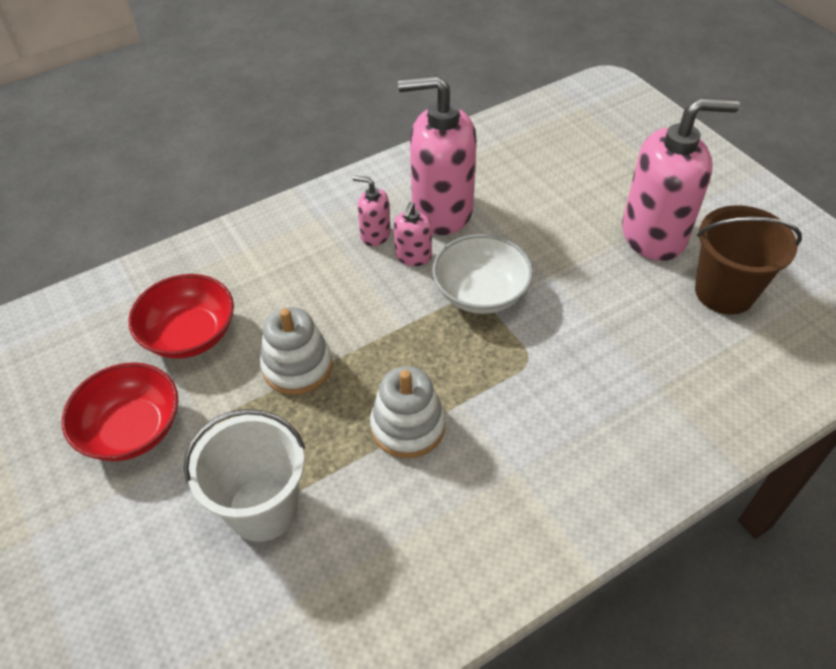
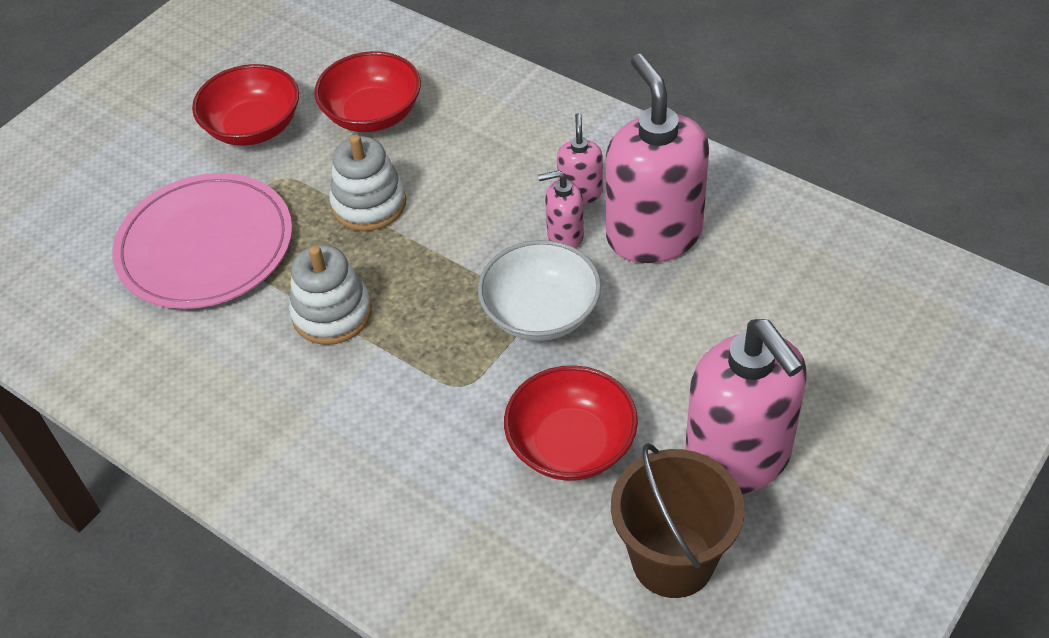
camera: 70 degrees right, 0 degrees up
(263, 508) = (205, 245): white bucket -> pink plate
(610, 313) = (571, 444): none -> red bowl

